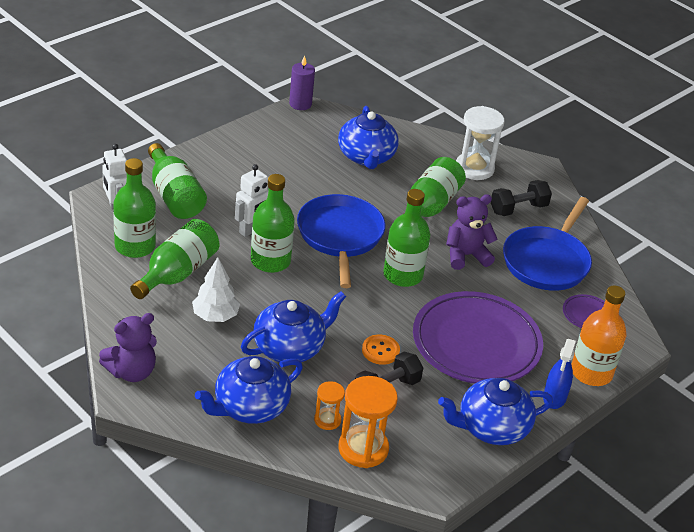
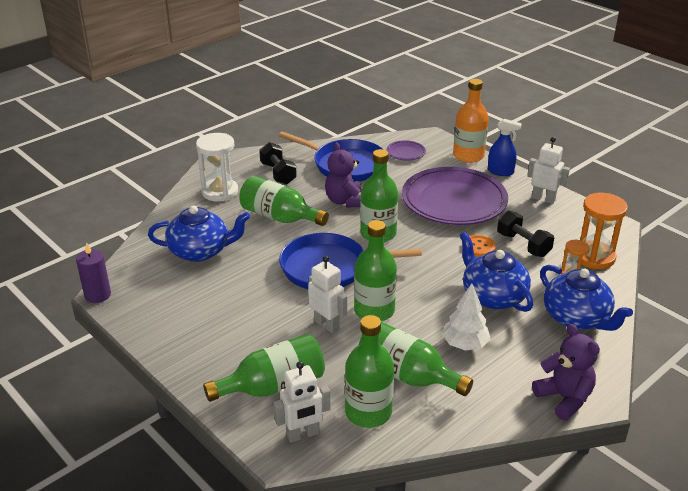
camera: 85 degrees left, 5 degrees down
(491, 428) = (543, 199): blue teapot -> white robot

